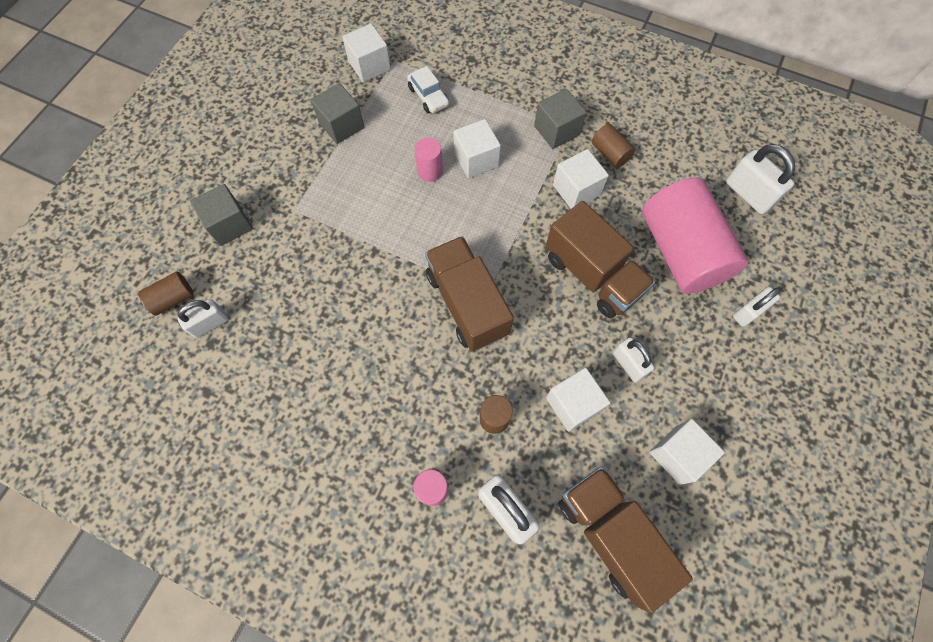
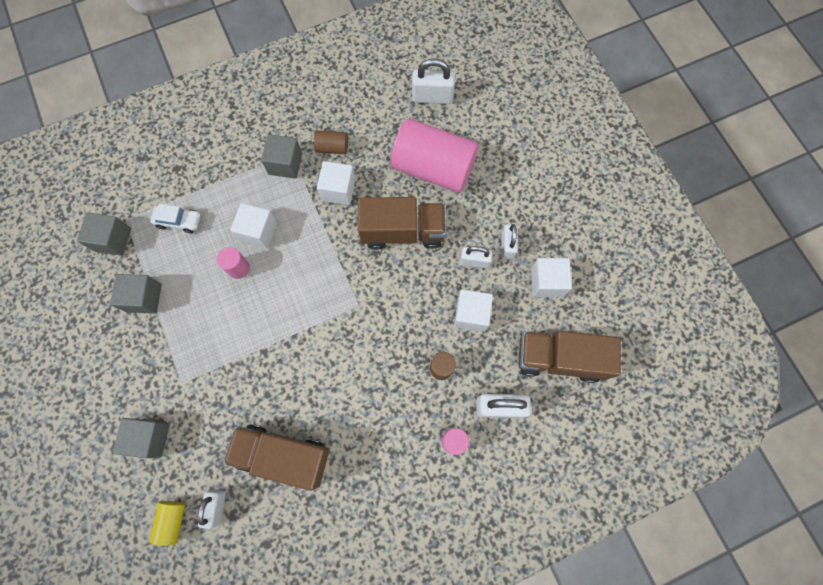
camera: 50 degrees left, 5 degrees up
(173, 298) = (173, 520): brown cylinder -> yellow cylinder
(369, 66) = (113, 240): white cube -> grey cube
(467, 303) = (354, 323): brown truck -> brown truck (283, 455)
(748, 312) = (501, 167): white padlock -> white padlock (507, 245)

